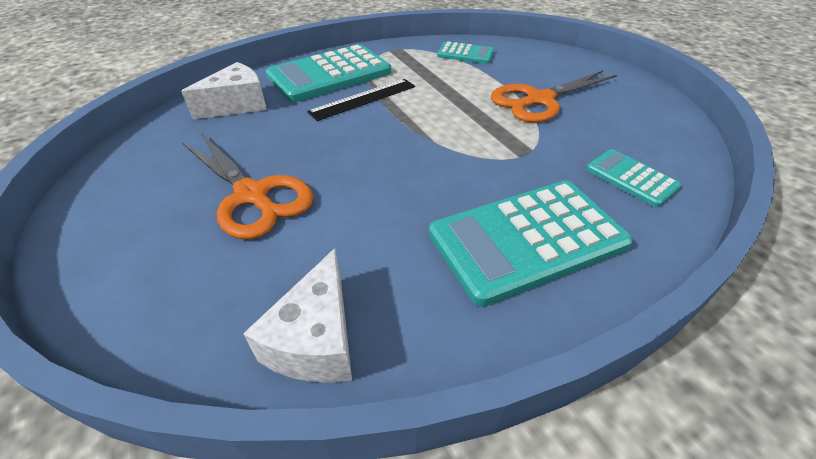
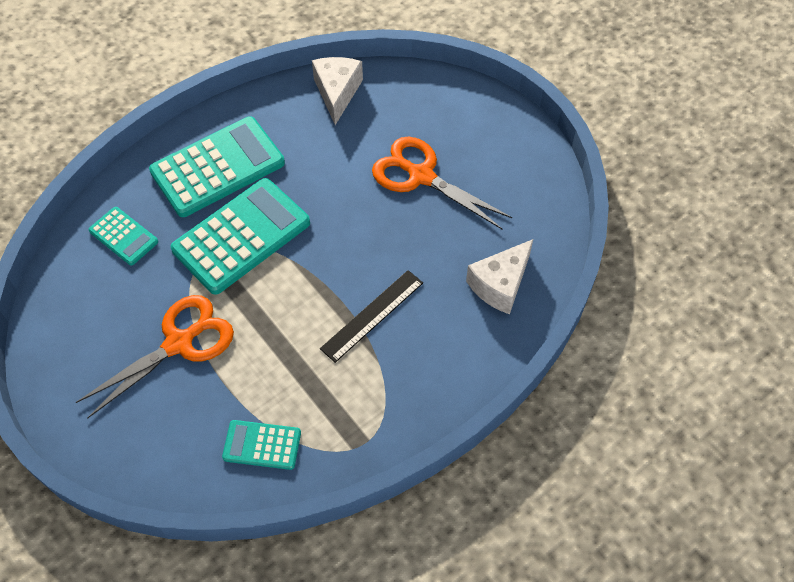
camera: 170 degrees right, 15 degrees up
(329, 74) = (427, 361): turquoise calculator -> turquoise calculator (241, 236)

